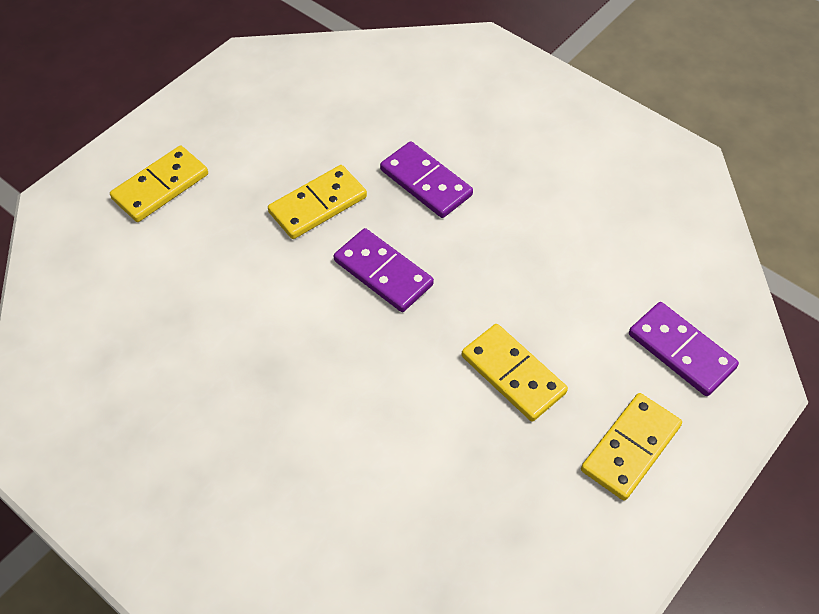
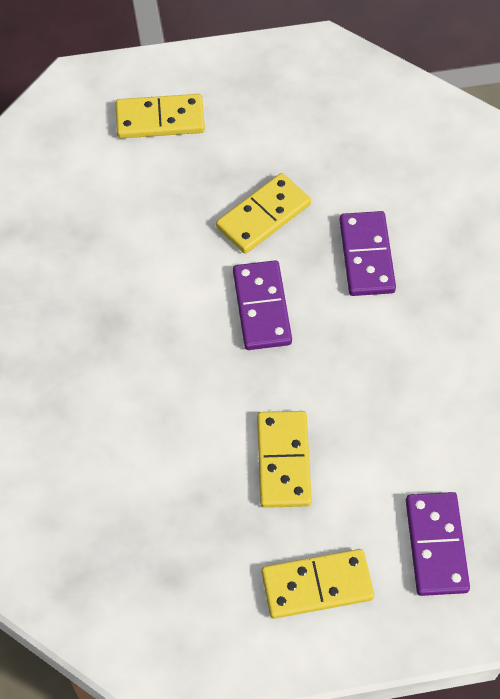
camera: 40 degrees right, 5 degrees up
(318, 205) = (263, 216): yellow domino -> yellow domino turned 45 degrees counterclockwise

